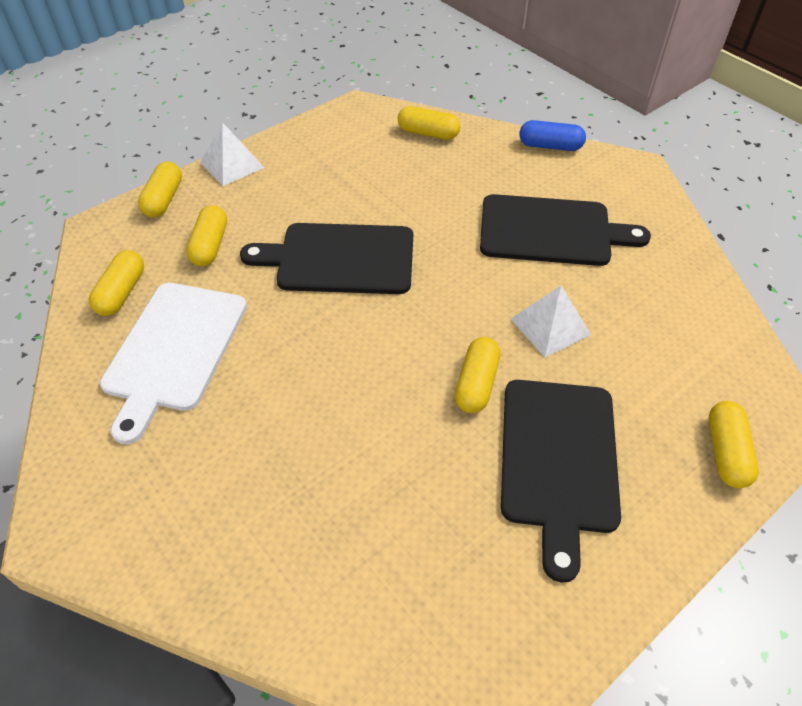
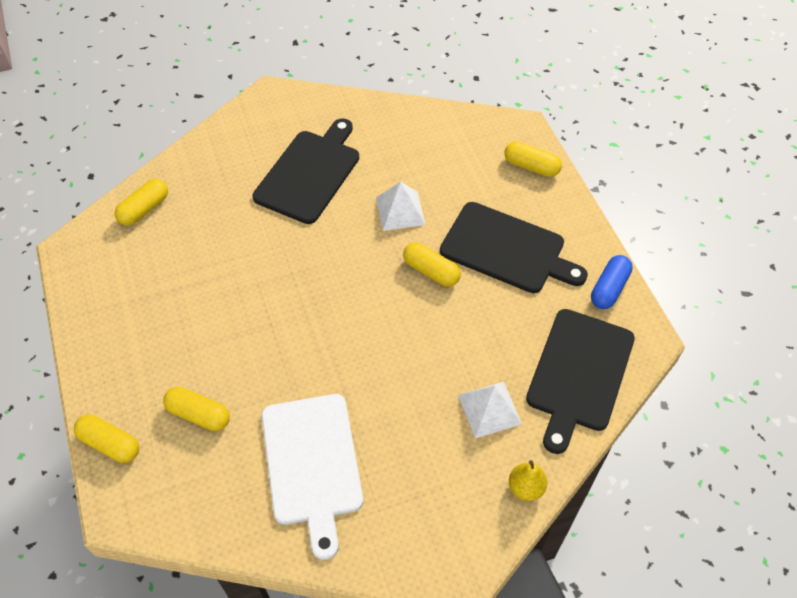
camera: 70 degrees left, 5 degrees up
(122, 292) = (223, 498): yellow capsule -> none
(174, 350) = (312, 464): white cutting board -> white cutting board turned 45 degrees clockwise
(186, 584) = (525, 487): none -> yellow pear
(232, 164) = (92, 374): white pyramid -> white pyramid (489, 409)
(339, 259) = (267, 319): black cutting board -> black cutting board (579, 374)
(550, 146) = (214, 135): blue capsule -> blue capsule (609, 288)

